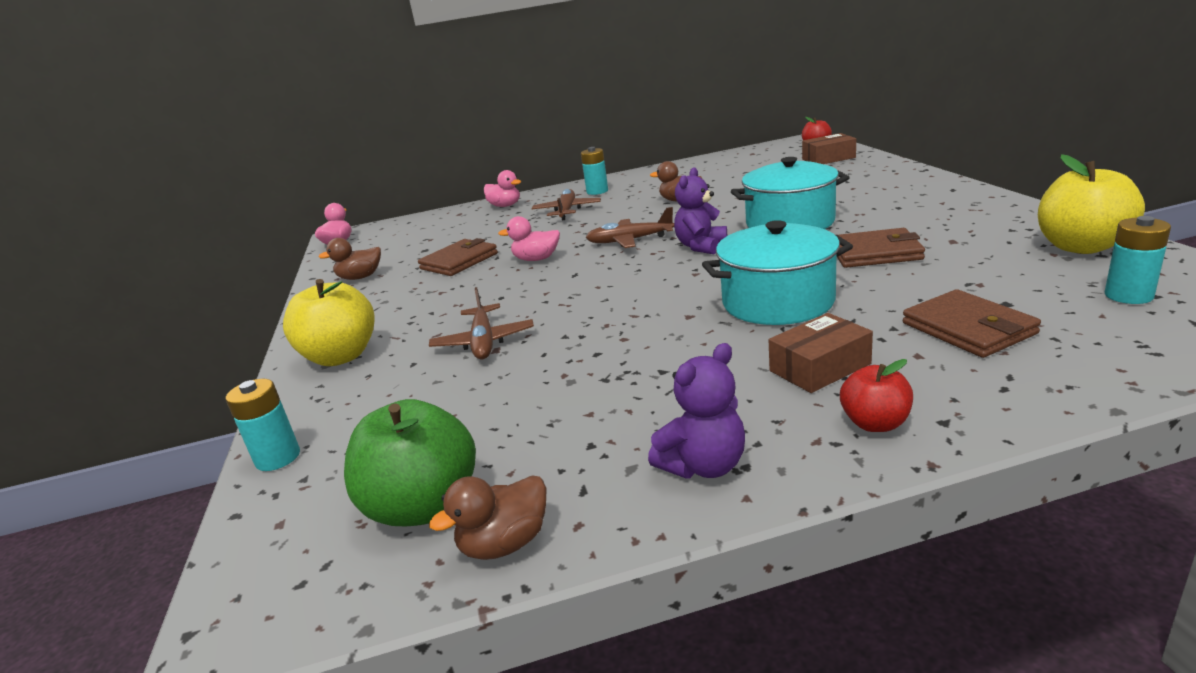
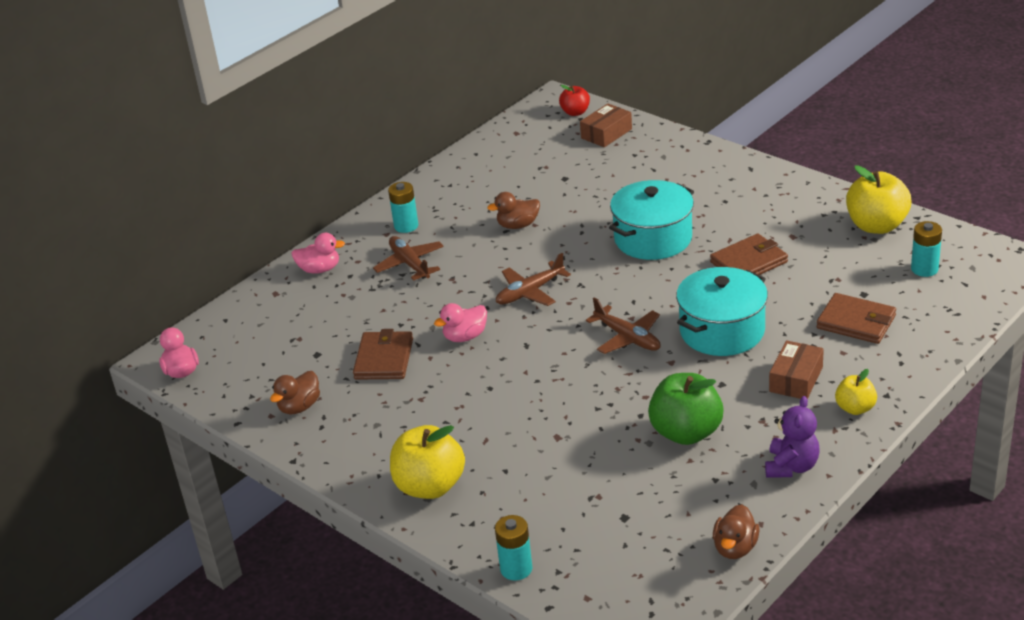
camera: 35 degrees left, 10 degrees up
(423, 506) = (663, 551): green apple -> green apple (686, 432)
(484, 342) = (538, 433): brown plane -> brown plane (628, 338)
(701, 246) = (604, 285): purple teddy bear -> none
(875, 423) = (855, 408): red apple -> yellow apple

